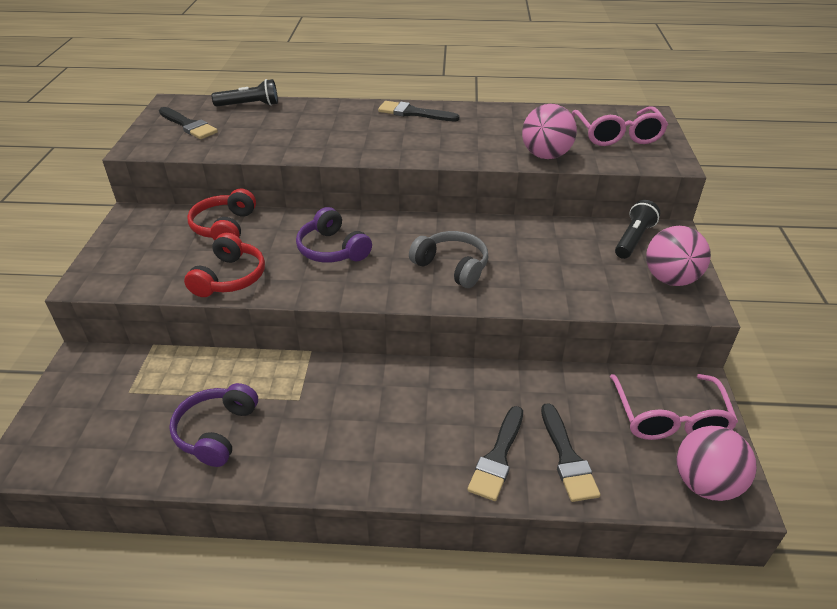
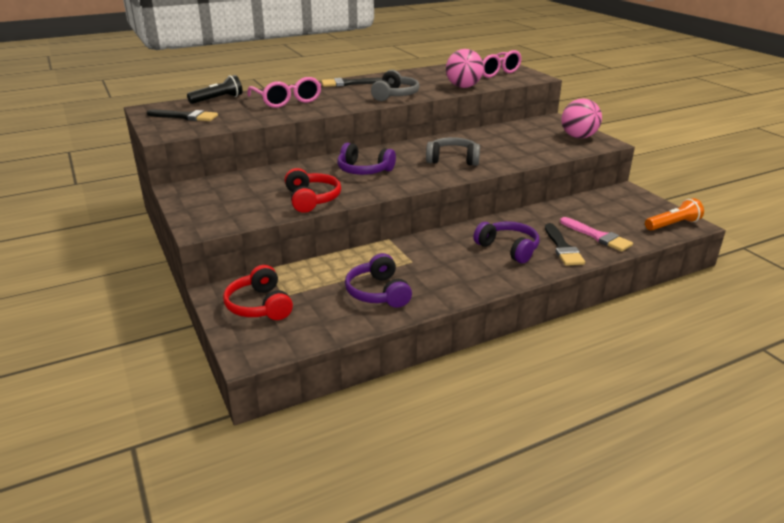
camera: 30 degrees left, 10 degrees down
(224, 227) = (267, 178): red headphones -> red headphones (260, 305)
(427, 427) = (508, 249): none -> purple headphones
(441, 149) = (395, 95): none -> grey headphones
(567, 457) = (597, 236): black brush -> pink brush
(633, 239) = (538, 126): black flashlight -> none
(670, 418) = (627, 206): pink glasses -> pink glasses (287, 101)
(705, 484) = (673, 225): pink ball -> orange flashlight

